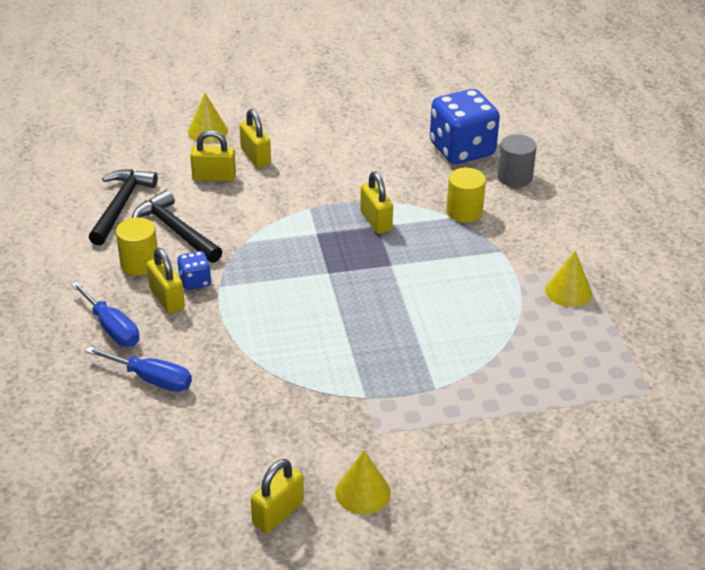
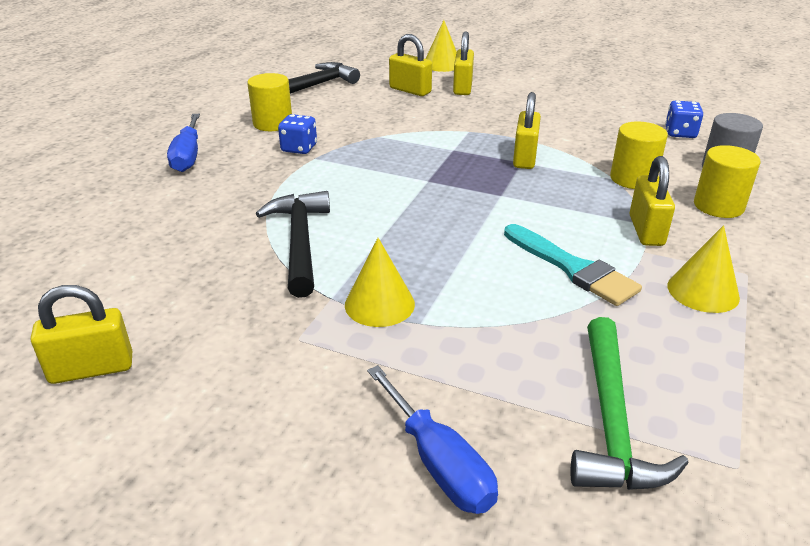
camera: 35 degrees right, 5 degrees down
(152, 379) = (161, 201): blue screwdriver -> blue screwdriver (439, 463)
(167, 299) = (259, 152): yellow padlock -> yellow padlock (646, 230)
(175, 230) = (331, 112): black hammer -> black hammer (299, 242)
(363, 492) = (203, 394): yellow cone -> yellow cone (379, 304)
(462, 149) = (680, 133): blue dice -> blue dice, size x0.46
(486, 307) = (573, 268): none -> turquoise brush
(533, 215) = (718, 206): none -> yellow cylinder
(580, 397) = (611, 420): none -> green hammer

